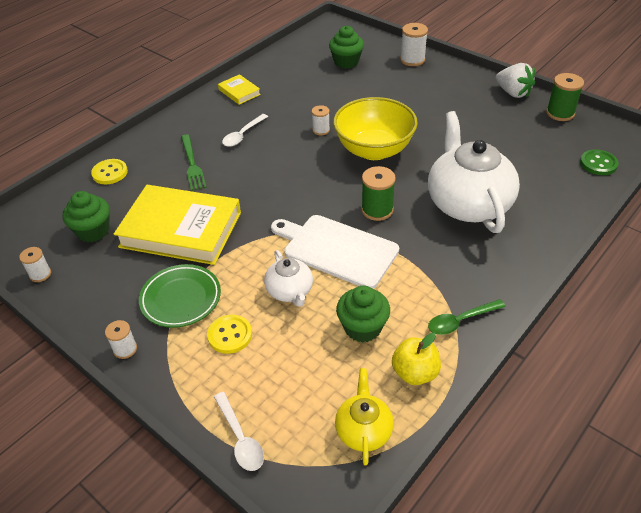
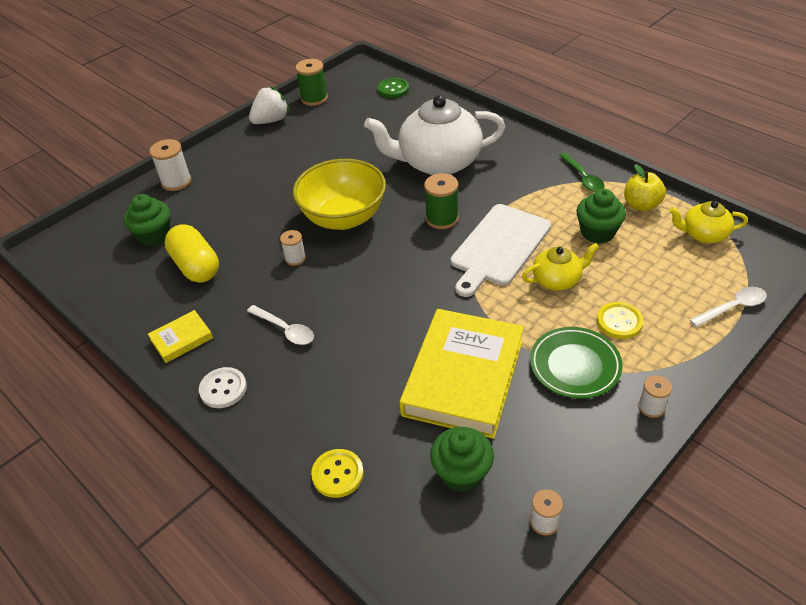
camera: 85 degrees left, 0 degrees up
(192, 116) = (223, 389): none -> white button
(192, 164) = (337, 378): green fork -> none
(290, 291) = (557, 280): white teapot -> yellow teapot
(312, 85) = (196, 266): none -> yellow capsule

